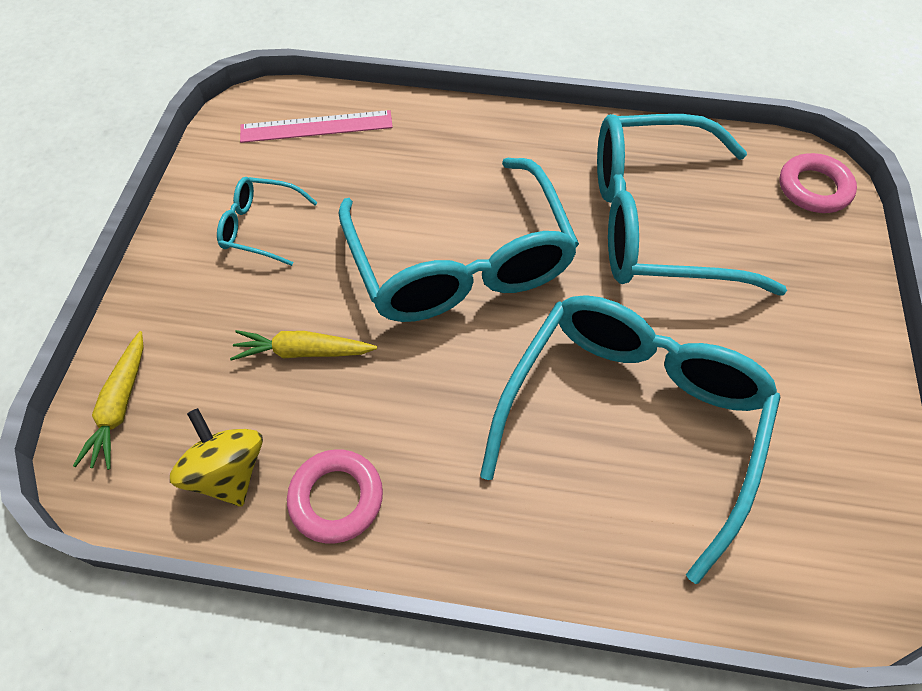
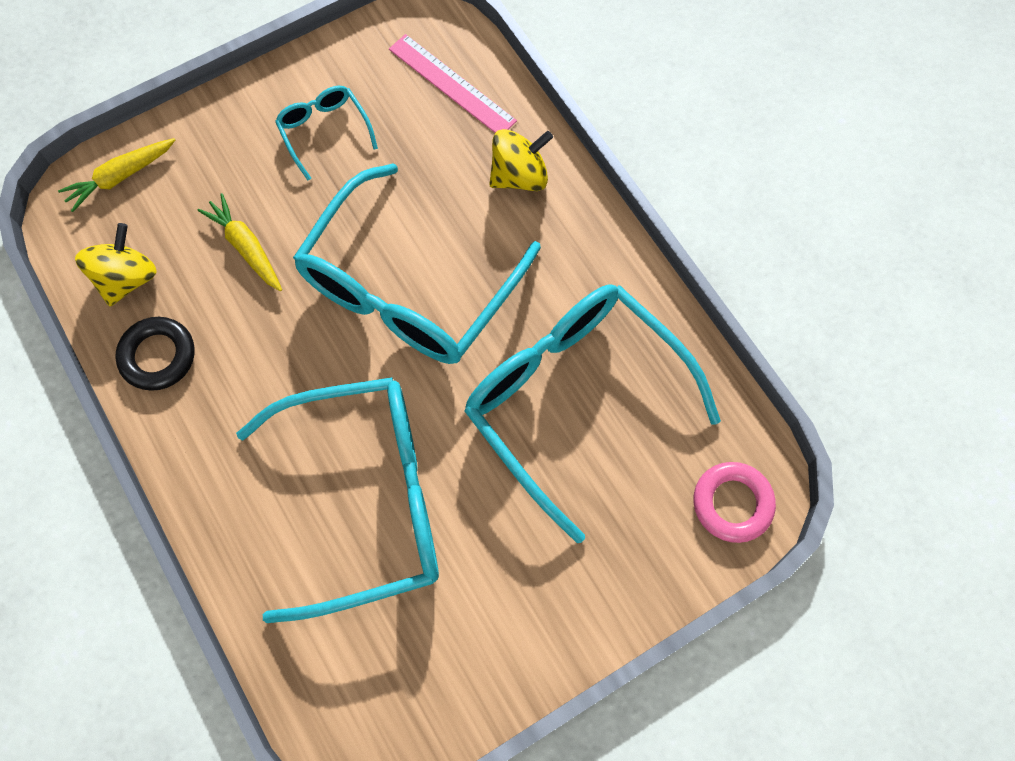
camera: 50 degrees right, 10 degrees up
(336, 498) = (158, 356): pink ring -> black ring
(436, 137) = (519, 176): none -> yellow spinning top

